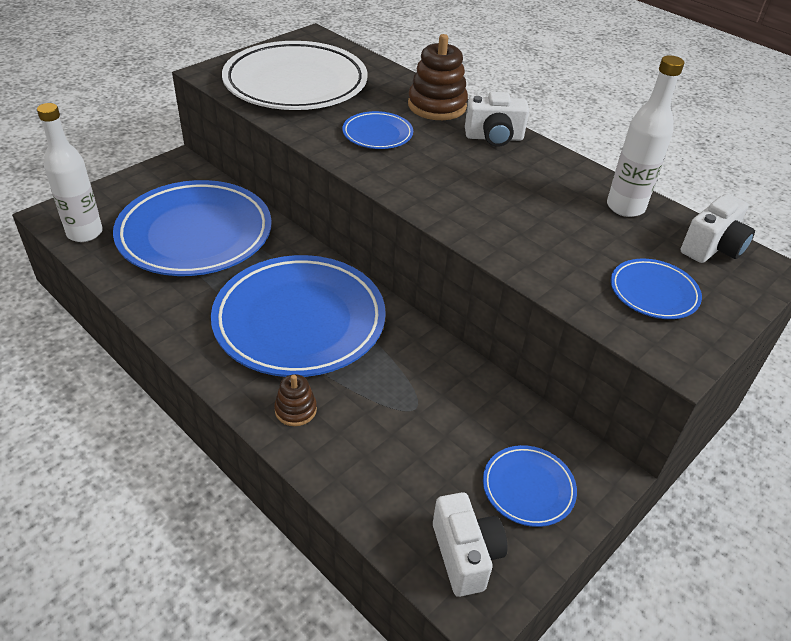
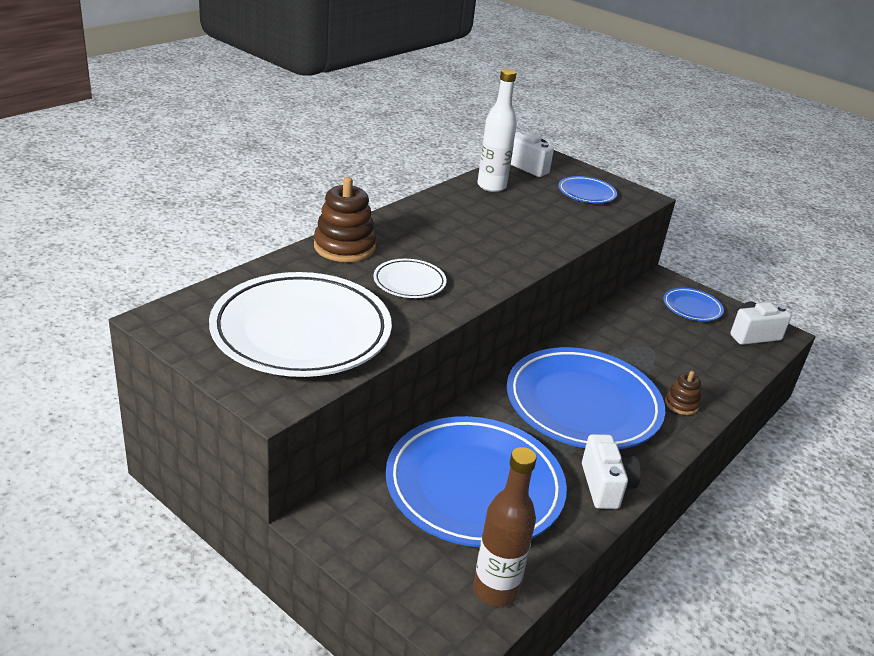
camera: 95 degrees left, 10 degrees down
(85, 233) = (495, 590): white bottle -> brown bottle
(377, 134) = (409, 282): blue plate -> white plate
(494, 138) = (401, 224): white camera -> white camera (605, 486)

